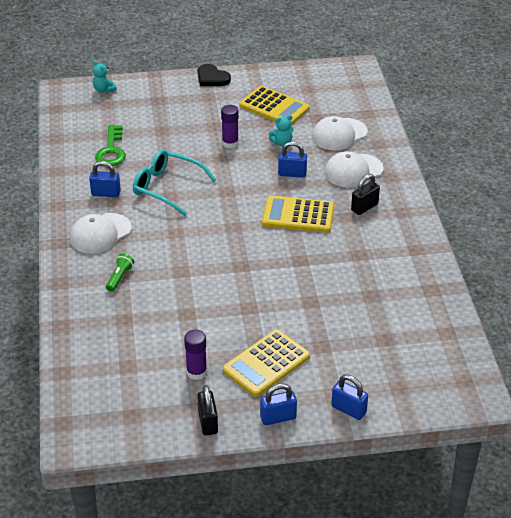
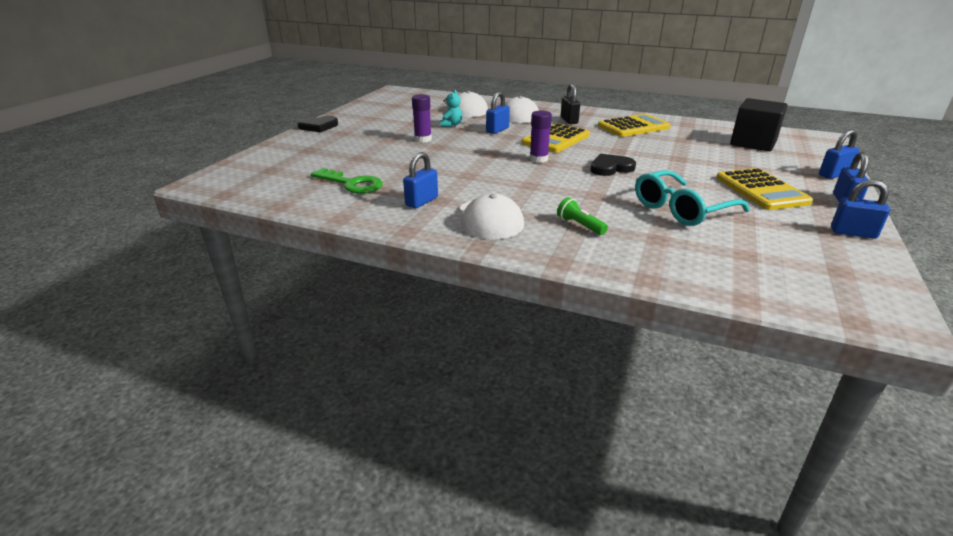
camera: 60 degrees left, 10 degrees down
(104, 90) = (243, 166): turquoise teddy bear -> none
(167, 187) = (452, 173): turquoise glasses -> turquoise glasses (681, 209)
(196, 372) = (766, 221): purple glue stick -> purple glue stick (538, 159)
(208, 422) = (853, 233): black padlock -> blue padlock
(249, 266) = (610, 168): none -> black heart
(274, 107) = (399, 118): yellow calculator -> yellow calculator (633, 127)
(406, 346) = (753, 143): none -> black cube

